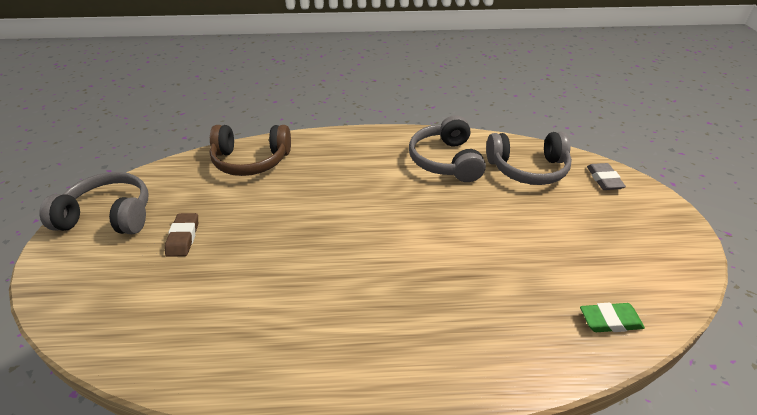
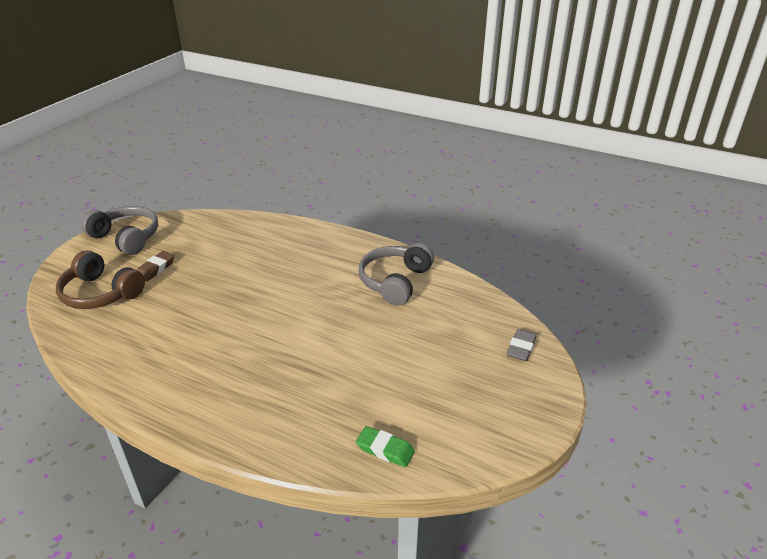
camera: 30 degrees right, 5 degrees down
(251, 160) = (248, 230): brown headphones -> brown headphones (100, 293)
(527, 169) = (459, 313): grey headphones -> none

